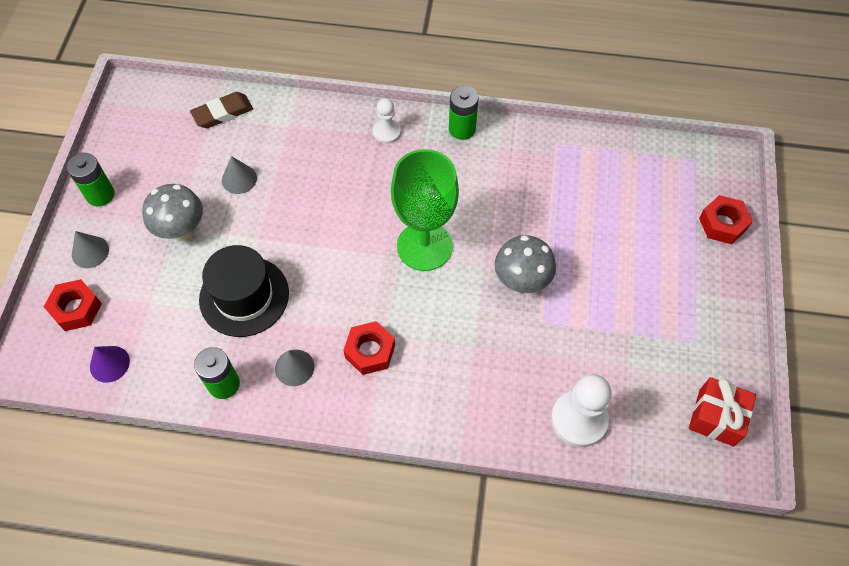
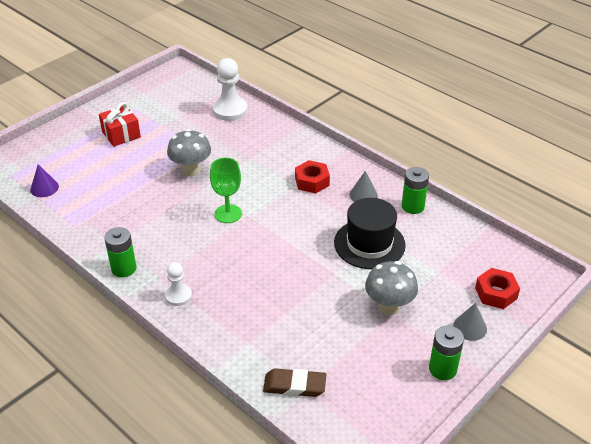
camera: 145 degrees left, 20 degrees down
(109, 364) = (484, 250): purple cone -> purple cone (44, 188)
(239, 179) = (319, 321): grey cone -> none
(424, 246) = (228, 214): green goblet -> green goblet, size x0.62
(716, 417) = (165, 84): red gift -> red gift (121, 134)
(722, 224) = (47, 141): red nut -> none

